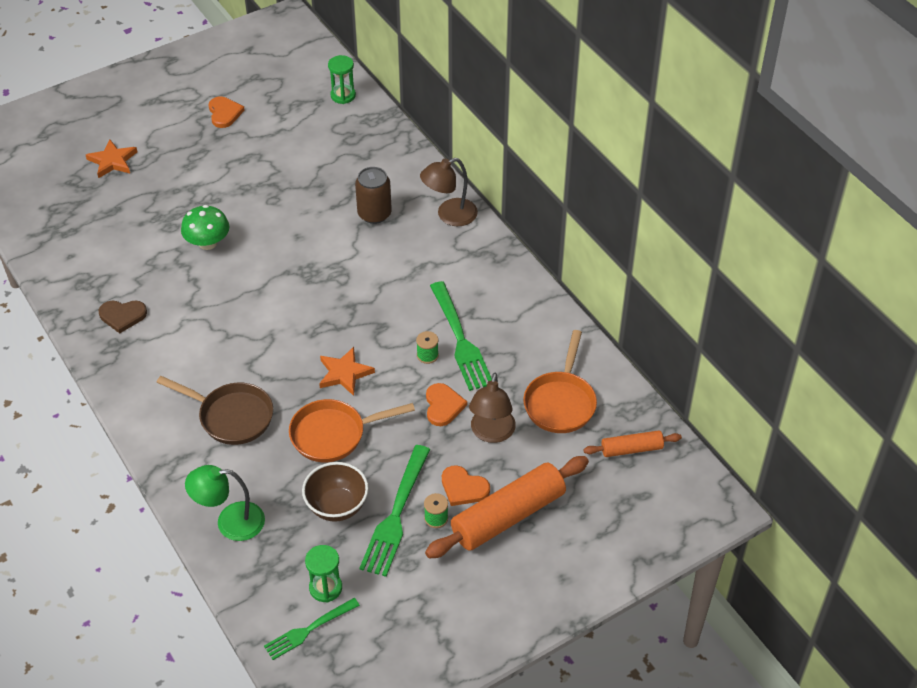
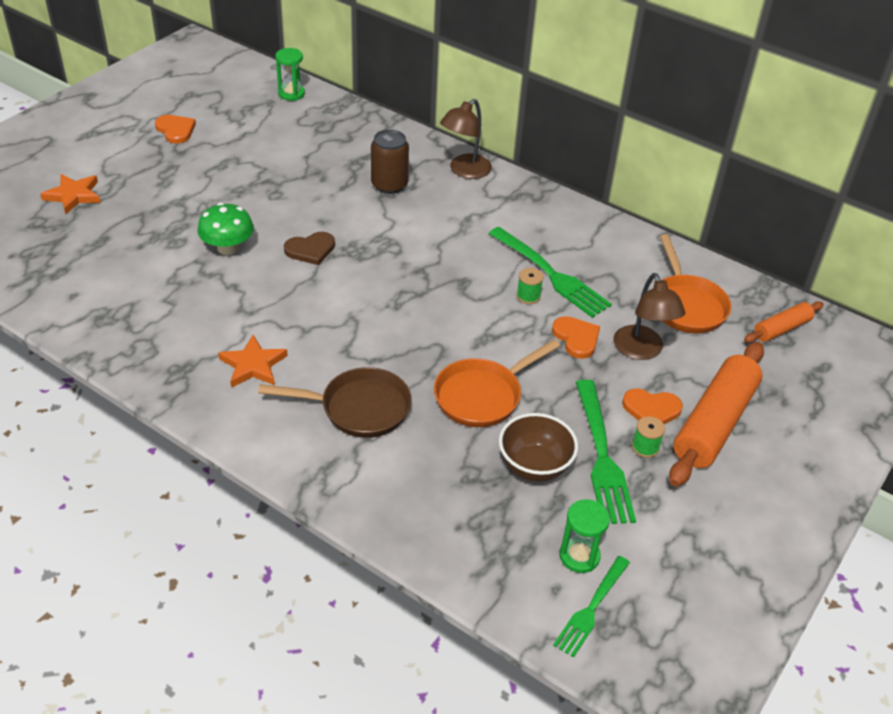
camera: 25 degrees left, 5 degrees down
(122, 316) = (170, 340): brown heart -> brown heart (310, 250)
(230, 522) = (426, 519): green lamp -> none
(344, 373) = (455, 334): orange star -> orange star (253, 365)

